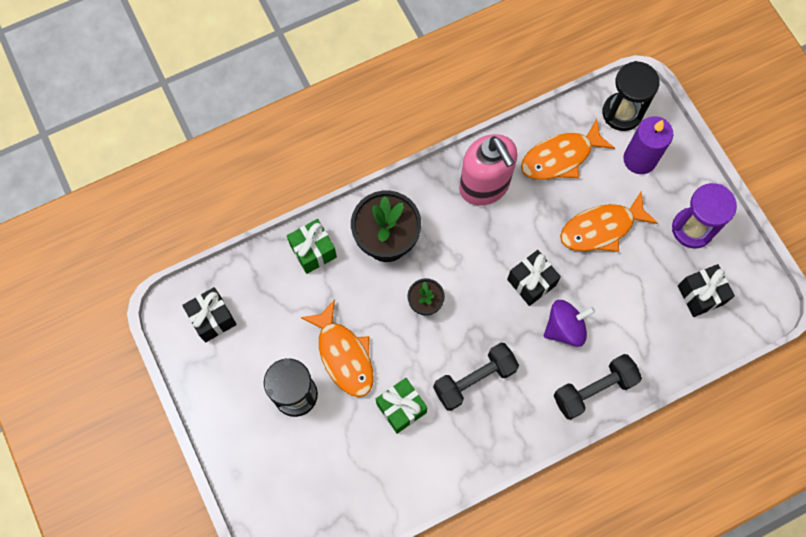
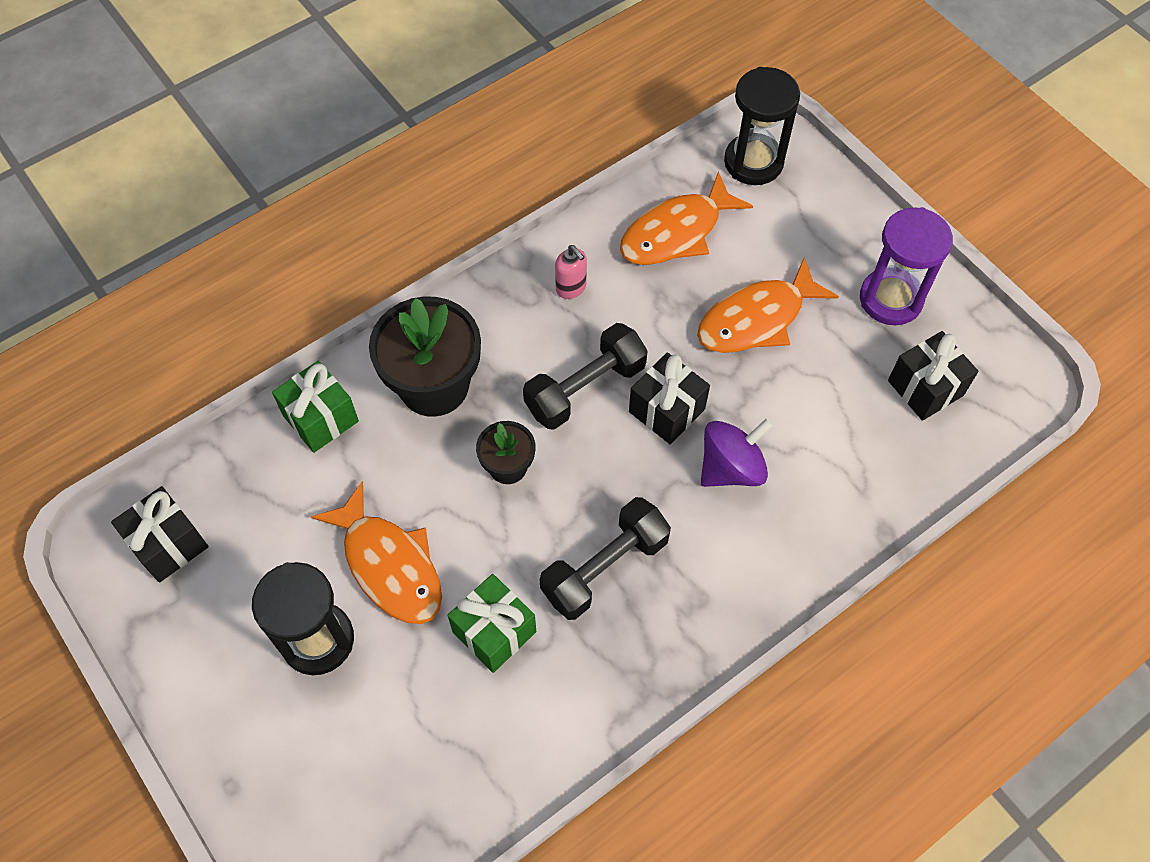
camera: 10 degrees left, 10 degrees down
(484, 186) = (571, 288): pink soap dispenser -> pink soap dispenser, size x0.41
(594, 390) = (795, 552): black dumbbell -> black dumbbell (585, 388)
(639, 159) = (792, 218): purple candle -> none

